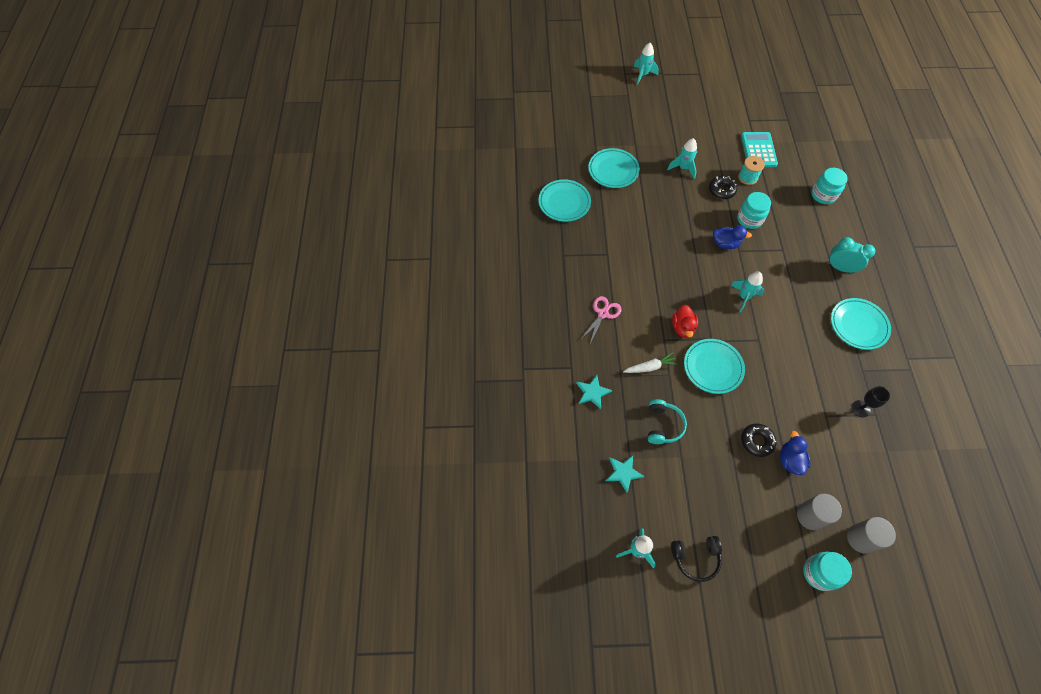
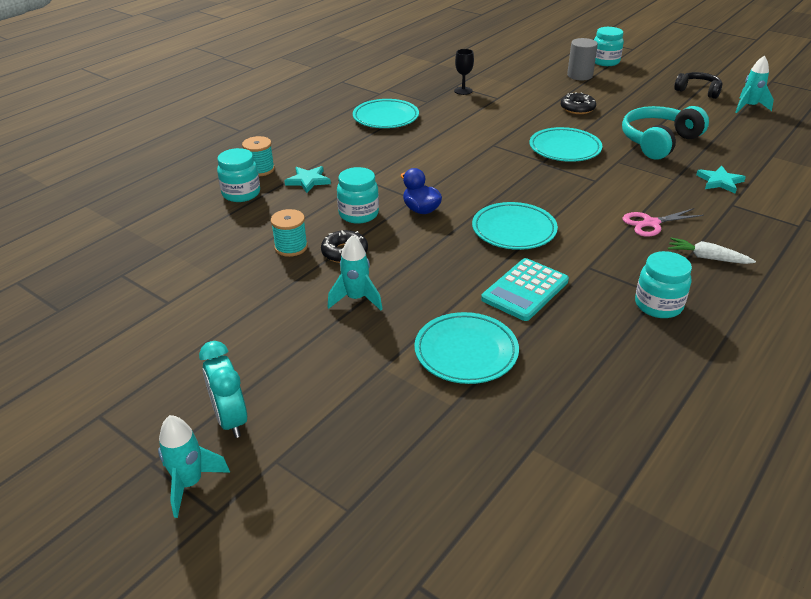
camera: 140 degrees left, 25 degrees down
(558, 247) = (658, 305): none -> turquoise jar
(564, 203) = (598, 352): turquoise plate -> turquoise plate (514, 230)
(623, 473) = (728, 136): turquoise star -> turquoise star (308, 181)
(650, 367) = (634, 172): white carrot -> white carrot (707, 258)
(663, 425) = (659, 142): turquoise headphones -> turquoise headphones, size x1.63
(682, 328) = (563, 179): red duck -> none
(744, 297) = (464, 170): turquoise rocket -> none
(758, 150) = (225, 265): turquoise calculator -> turquoise calculator (525, 290)
(790, 460) = (561, 94): blue duck -> none
(840, 268) = (334, 147): turquoise clock -> turquoise clock (231, 419)
(844, 219) = (260, 169): none -> turquoise spool
(861, 538) = (554, 60): grey cylinder -> none

